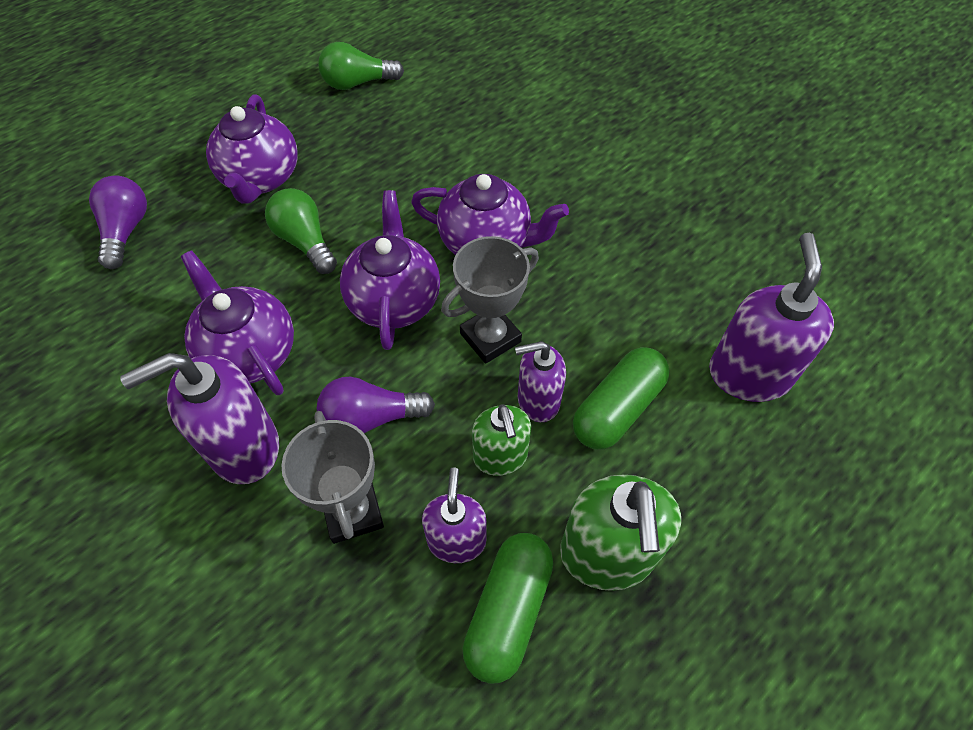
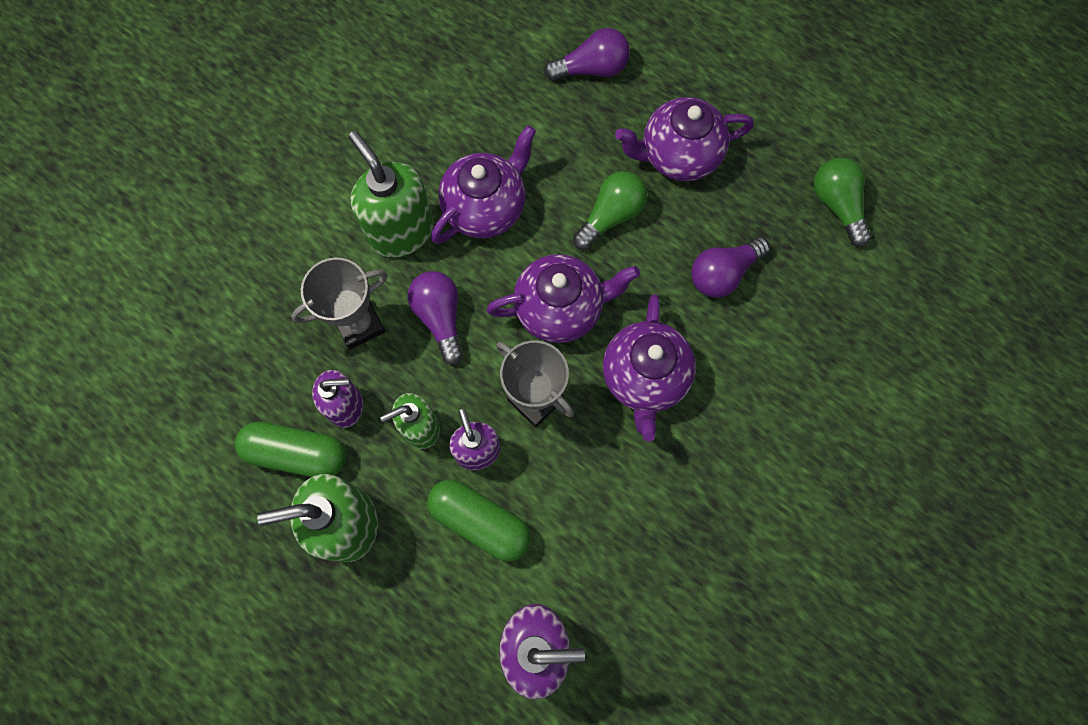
camera: 80 degrees right, 15 degrees up
(244, 447) = (401, 231): purple soap dispenser -> green soap dispenser
(397, 168) = (723, 273): none -> purple light bulb

